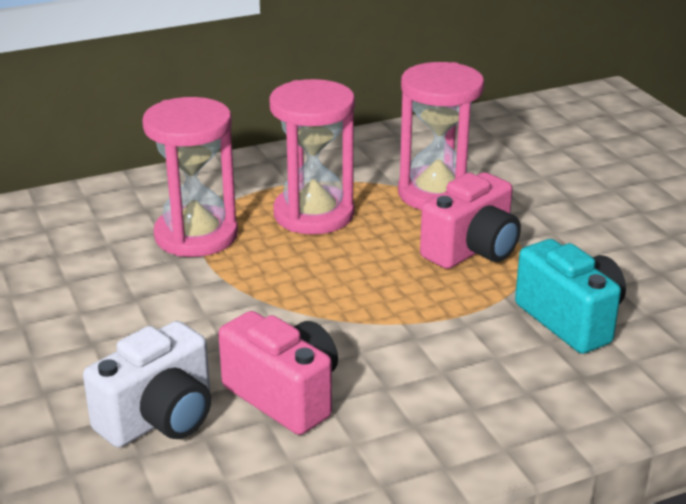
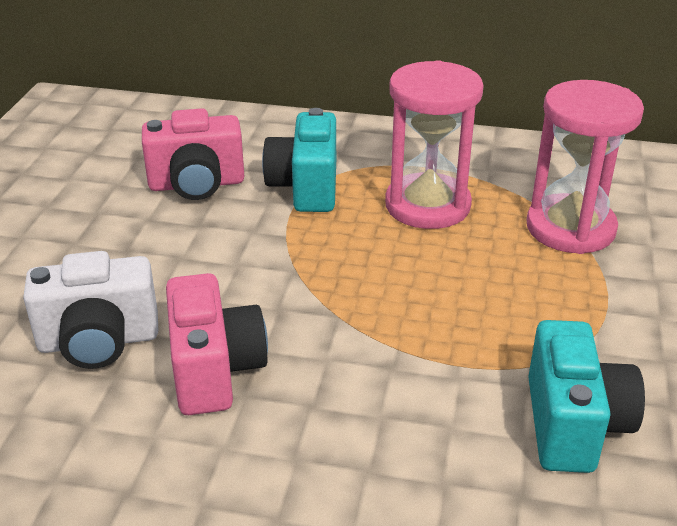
camera: 35 degrees right, 5 degrees up
(196, 235) = (305, 187): pink hourglass -> turquoise camera
(472, 250) = (545, 302): pink camera -> pink camera (197, 184)

